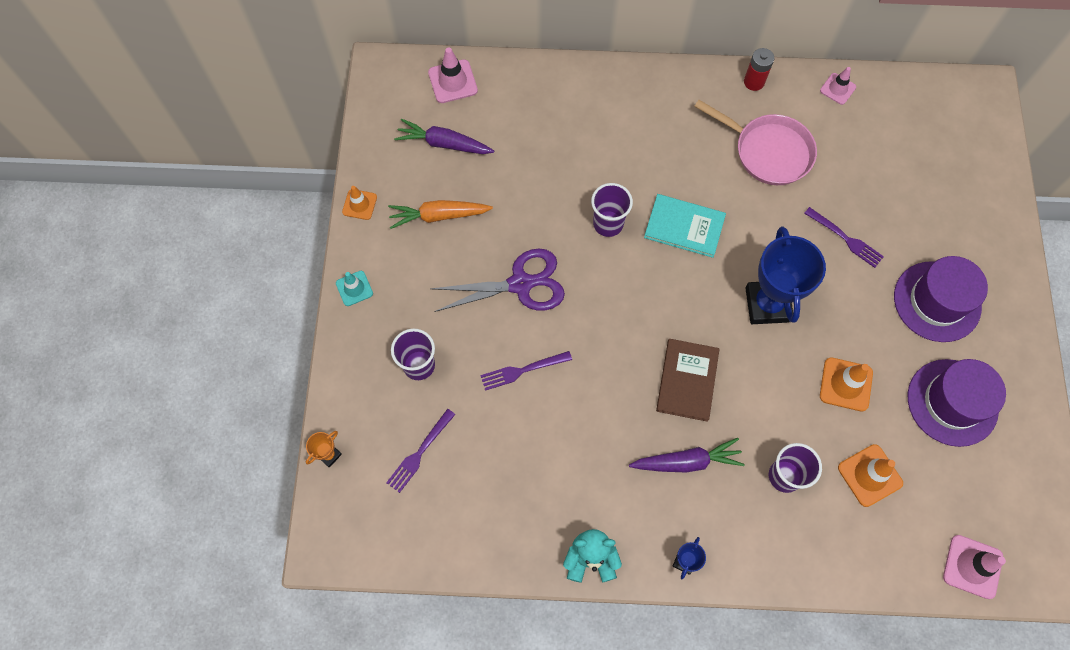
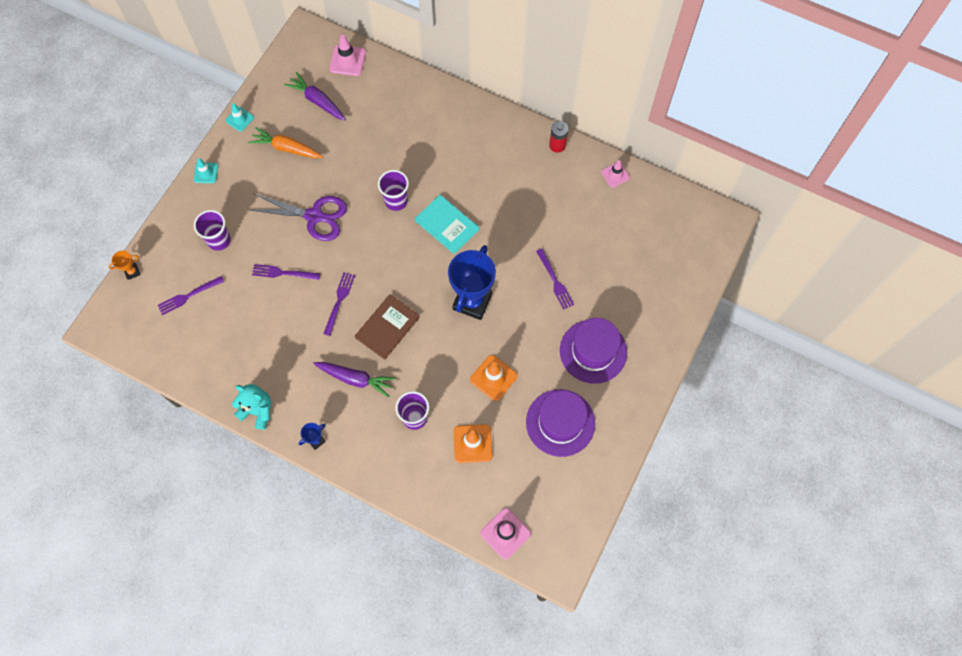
camera: 25 degrees right, 0 degrees up
(359, 204) = (239, 119): orange traffic cone -> turquoise traffic cone
(611, 375) = (339, 301): none -> purple fork
(768, 151) = (537, 198): pink pan -> none

